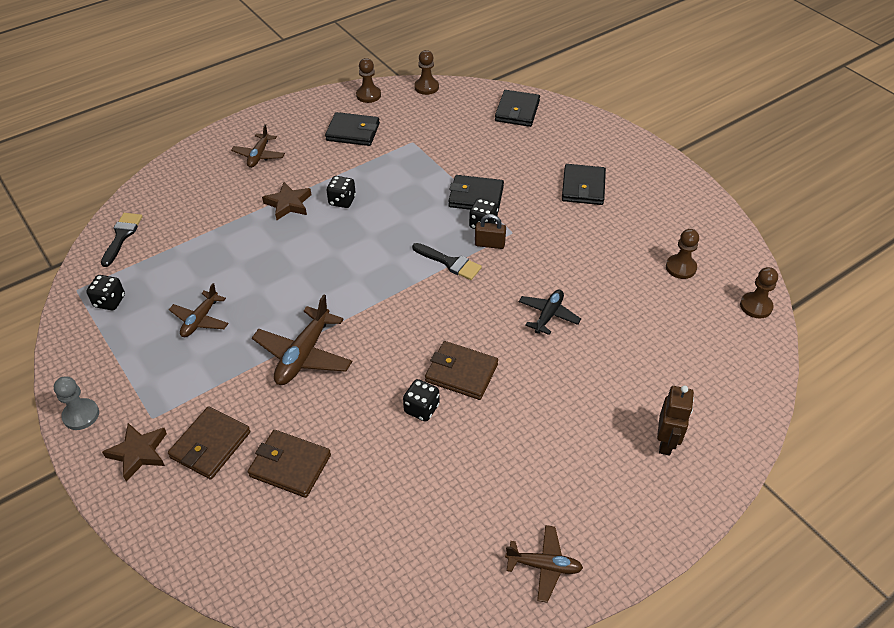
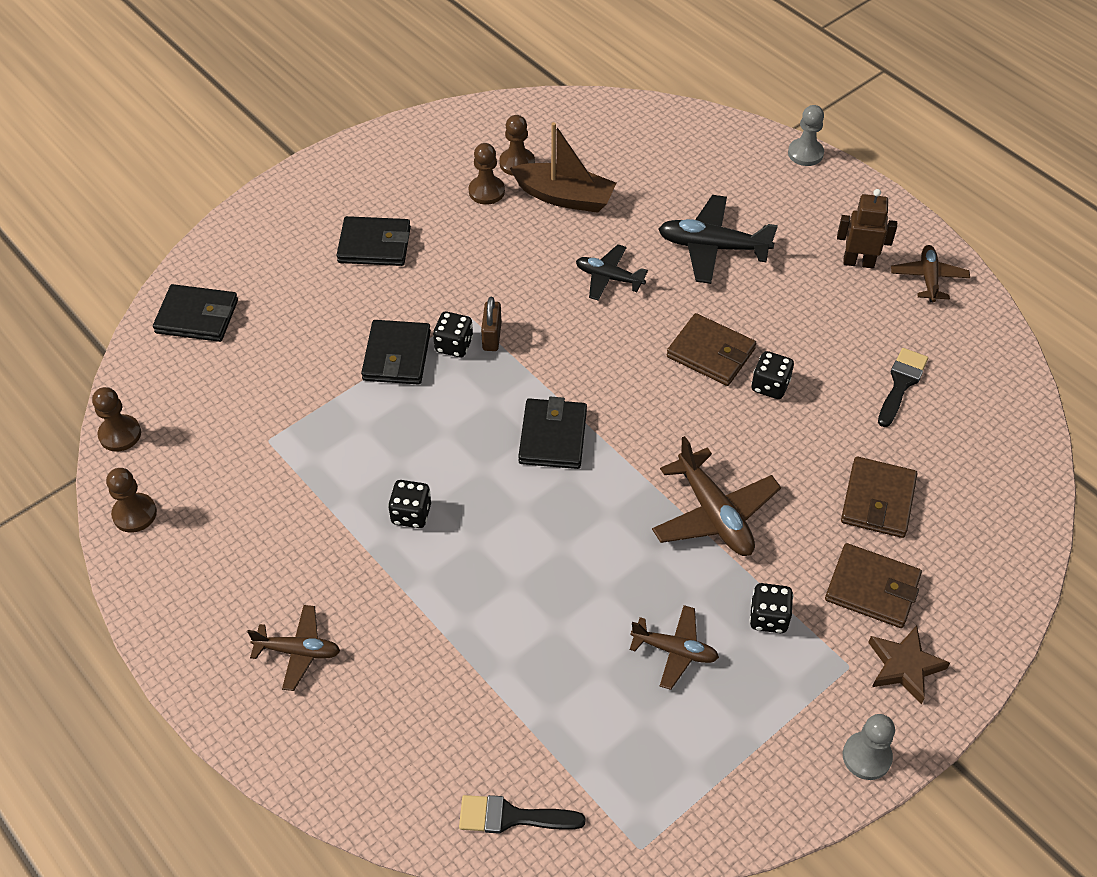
camera: 95 degrees left, 5 degrees up
(109, 301) = (658, 788): black dice -> black dice (768, 617)
(288, 204) = (421, 584): brown star -> none
(303, 355) = (714, 514): brown plane -> brown plane turned 45 degrees clockwise
(353, 132) = (239, 523): black wallet -> black wallet (553, 437)
(450, 263) = (530, 376): black brush -> black brush (901, 383)
(461, 373) = (710, 353): brown wallet -> brown wallet turned 75 degrees counterclockwise
(585, 389) = (712, 247): none -> black plane
(642, 295) = (564, 197): none -> brown boat
(666, 442) = (766, 189): brown robot -> brown robot (858, 262)
(722, 486) = (805, 153): none -> grey pawn
(756, 306) = (570, 110): brown pawn -> brown pawn (486, 191)

